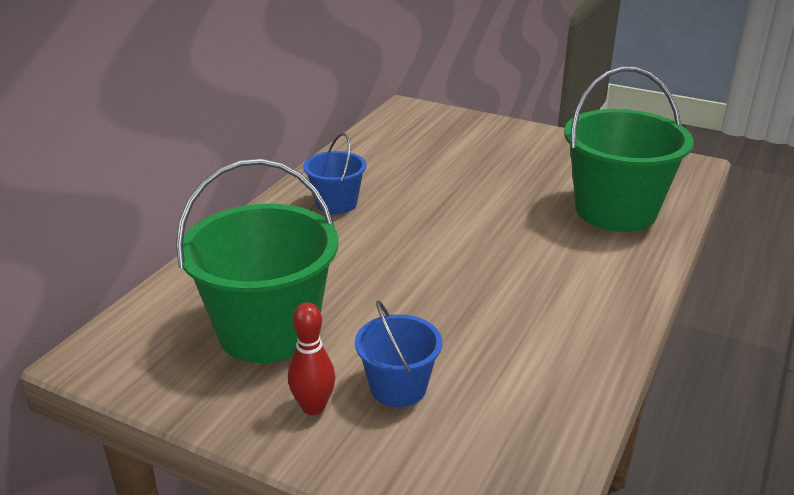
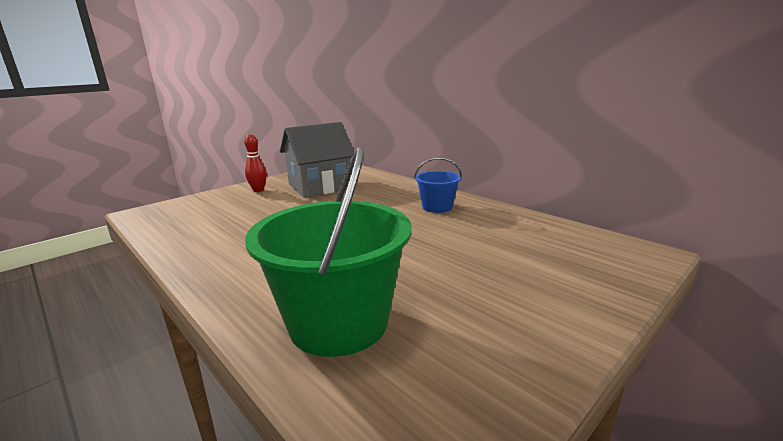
camera: 110 degrees right, 10 degrees down
(268, 331) = (320, 186): green bucket -> grey house
(398, 387) = (245, 204): blue bucket -> none

